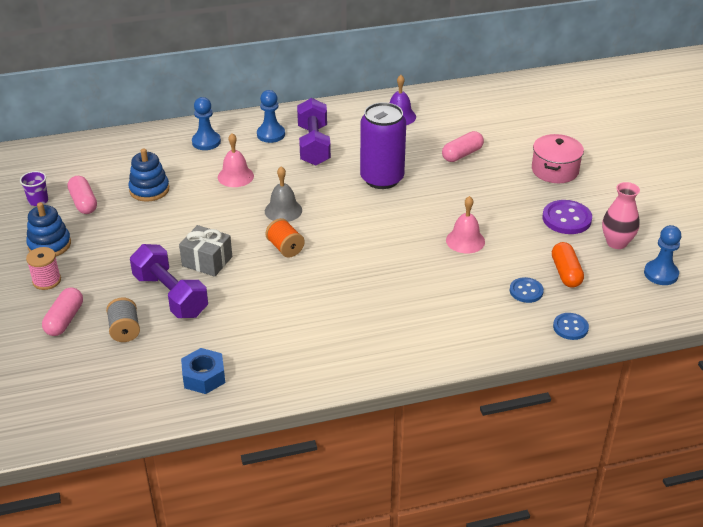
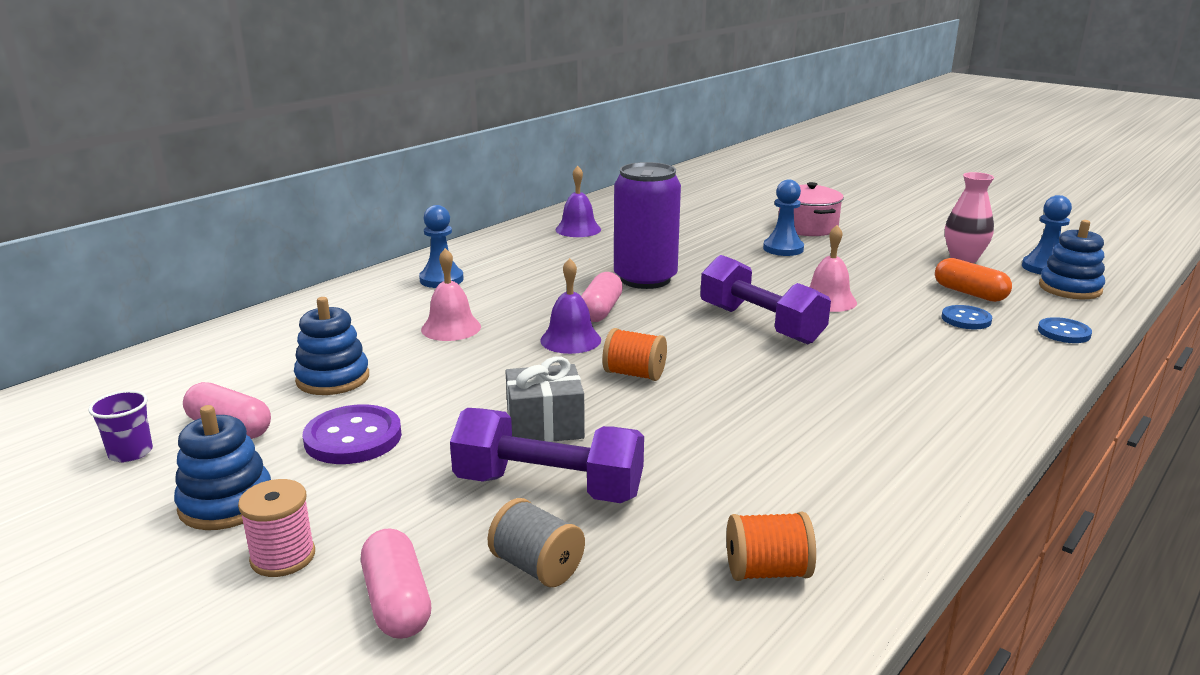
camera: 35 degrees left, 15 degrees down
(204, 377) = (767, 571): blue nut -> orange spool
(206, 142) = (356, 308): blue pawn -> blue pawn (783, 249)
(283, 210) = (570, 340): grey bell -> purple bell
(313, 145) = (514, 274): purple dumbbell -> purple dumbbell (760, 324)
(462, 154) = (697, 239): pink capsule -> pink capsule (600, 311)
(566, 219) = (887, 256): purple button -> purple button (353, 438)
(644, 298) = (1070, 288): none -> blue stacking toy

